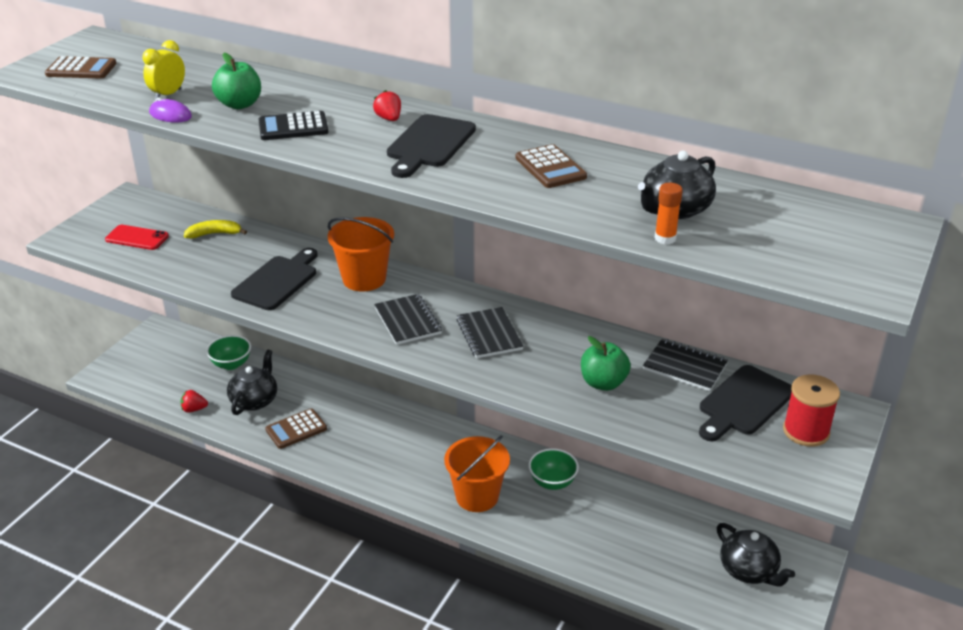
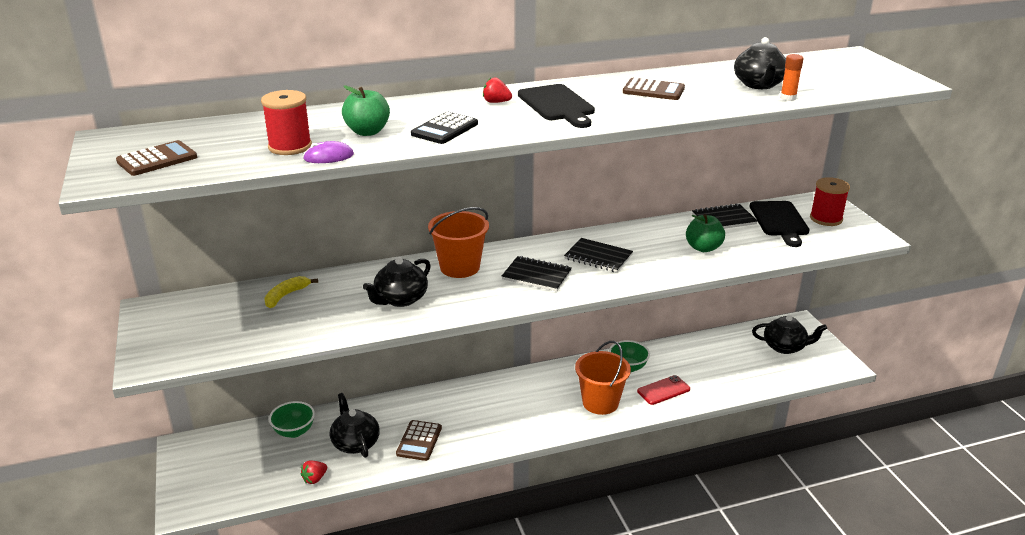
camera: 45 degrees left, 5 degrees down
(137, 238) = (220, 330): red phone -> red phone (663, 390)
(168, 94) = (290, 146): yellow clock -> red spool
(277, 281) = (400, 299): black cutting board -> black teapot

